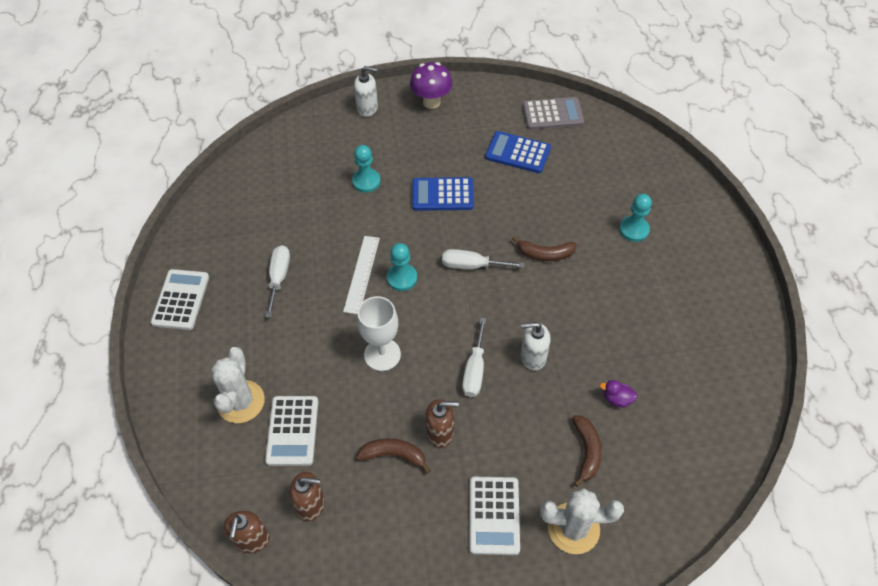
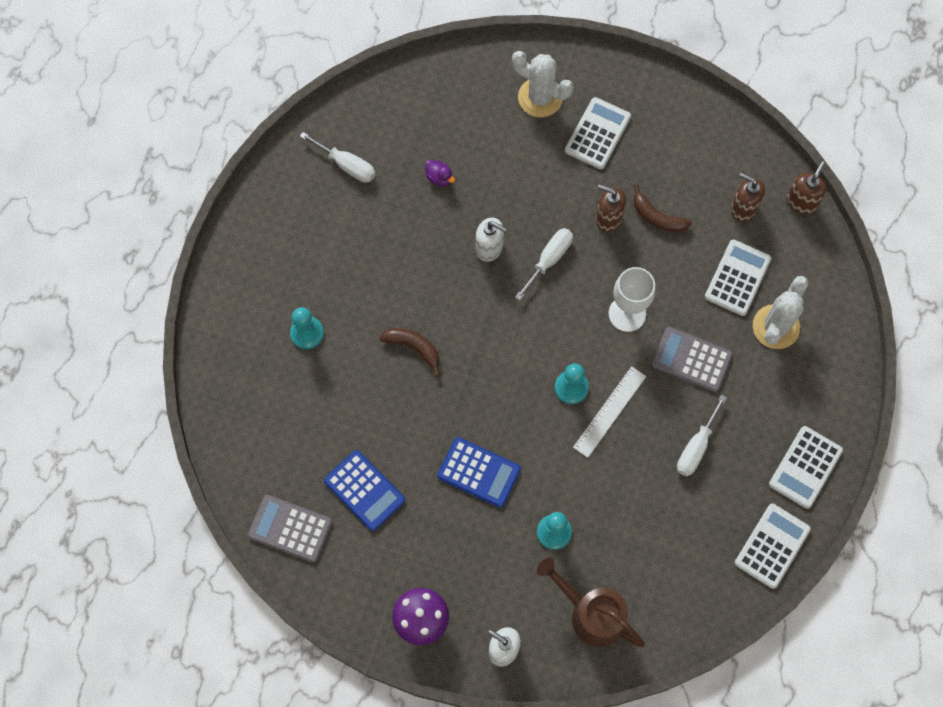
camera: 155 degrees left, 15 degrees up
(193, 236) = (772, 546): none -> white calculator
(309, 341) = (691, 359): none -> grey calculator
(316, 147) = (591, 613): none -> brown watering can
(472, 265) = (494, 369): white screwdriver -> white screwdriver (347, 165)
(586, 451) = (493, 147): brown banana -> none

